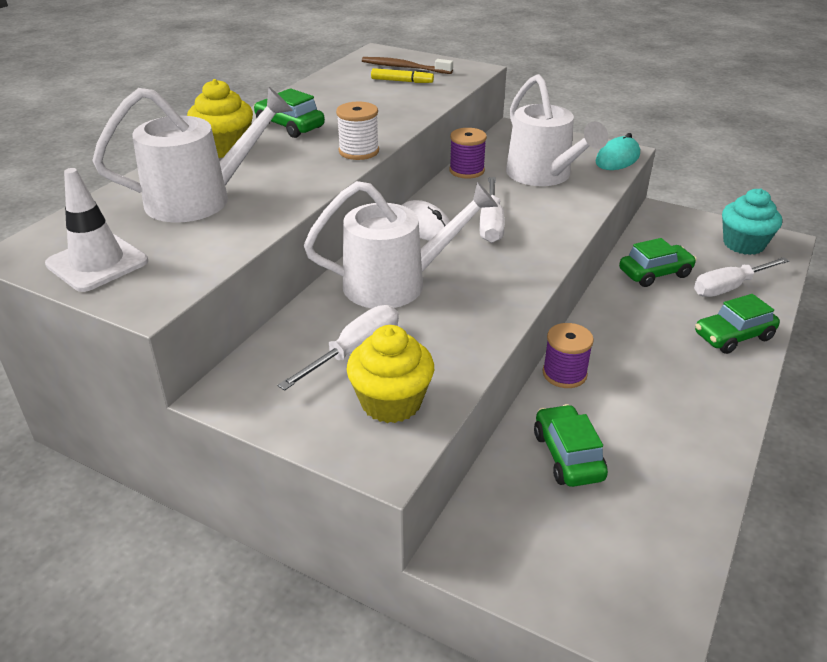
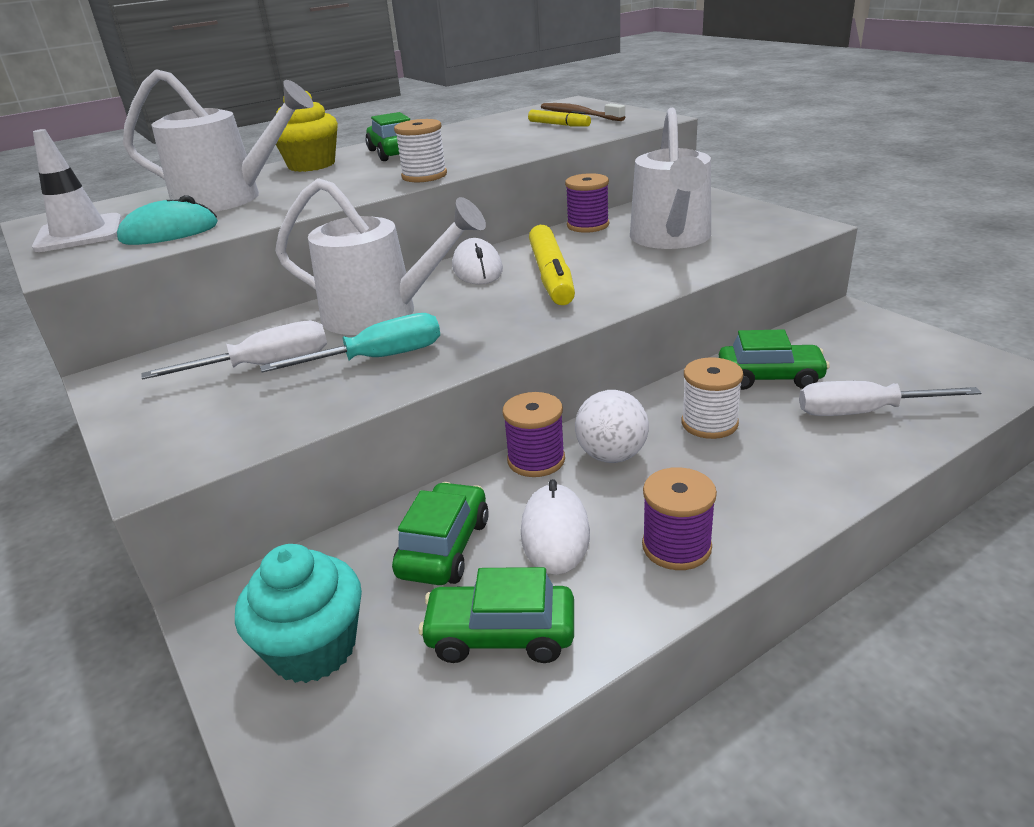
camera: 30 degrees right, 5 degrees down
(391, 402) = (235, 418): yellow cupcake -> none
(442, 324) = (377, 358): none -> turquoise screwdriver
(491, 224) = (551, 276): white screwdriver -> yellow marker
(610, 357) = (612, 455): none -> white ball
(617, 158) = (788, 232): turquoise mouse -> turquoise mouse (169, 232)
(628, 423) = (555, 533): none -> white mouse
(648, 317) = (709, 423): none -> white spool
(706, 409) = (676, 547): none -> purple spool
(733, 336) = (809, 470): green car -> green car (500, 635)
(743, 244) = (939, 366): turquoise cupcake -> turquoise cupcake (313, 648)

